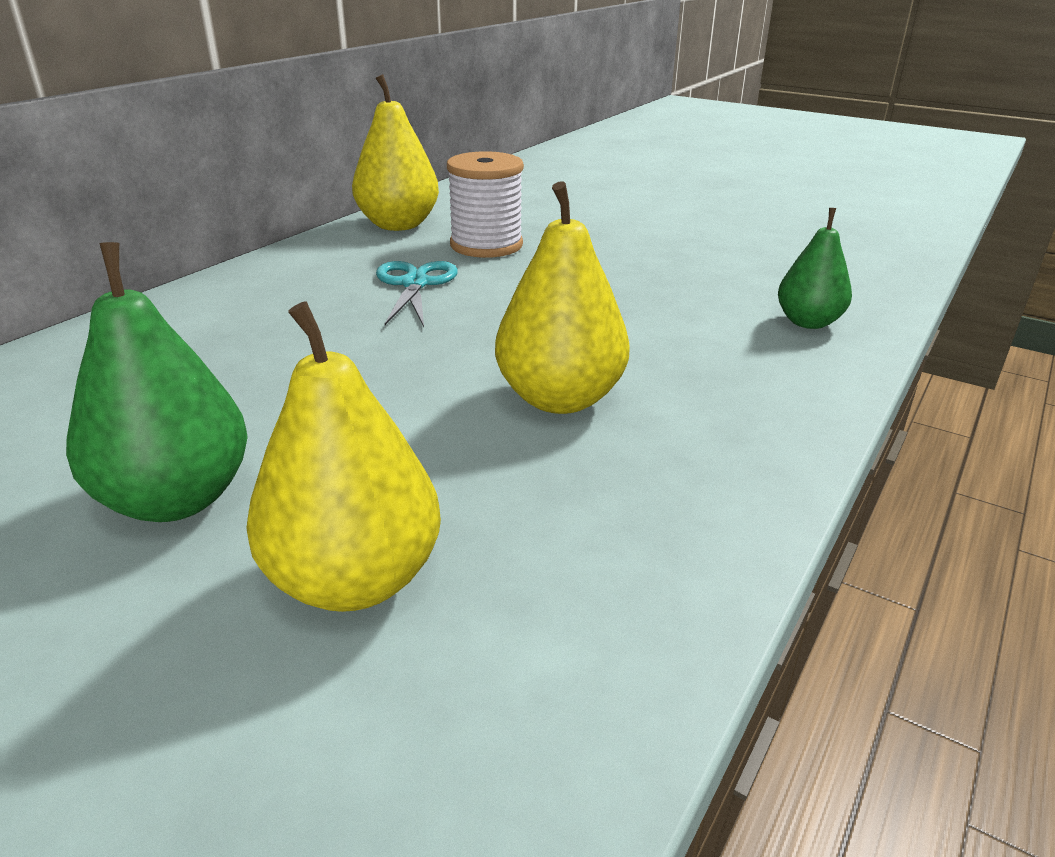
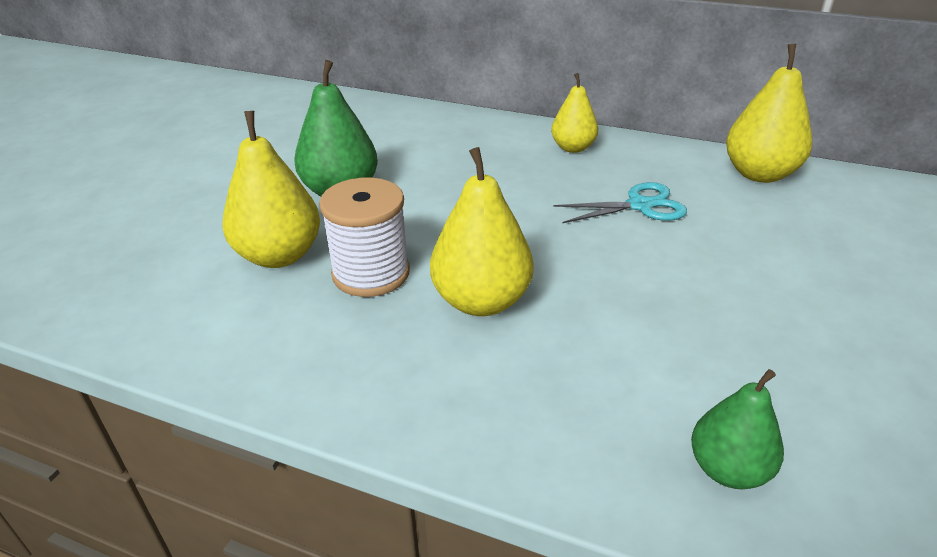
camera: 80 degrees right, 5 degrees up
(243, 295) = (573, 148): none -> yellow pear
(486, 245) = (756, 225): white spool -> white spool (371, 273)

